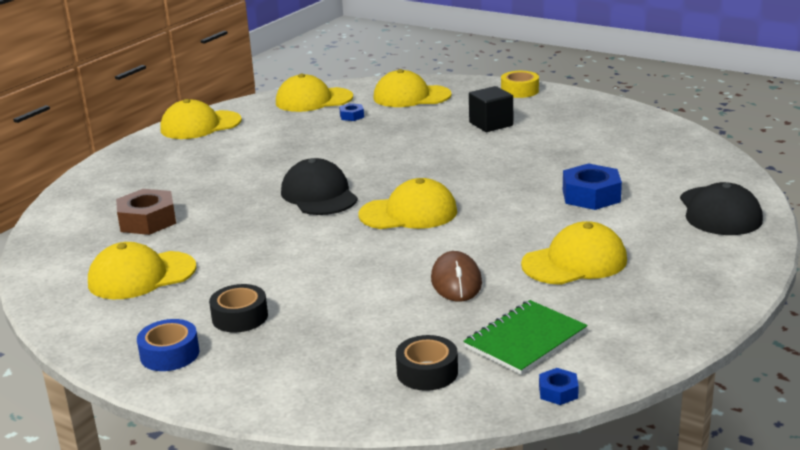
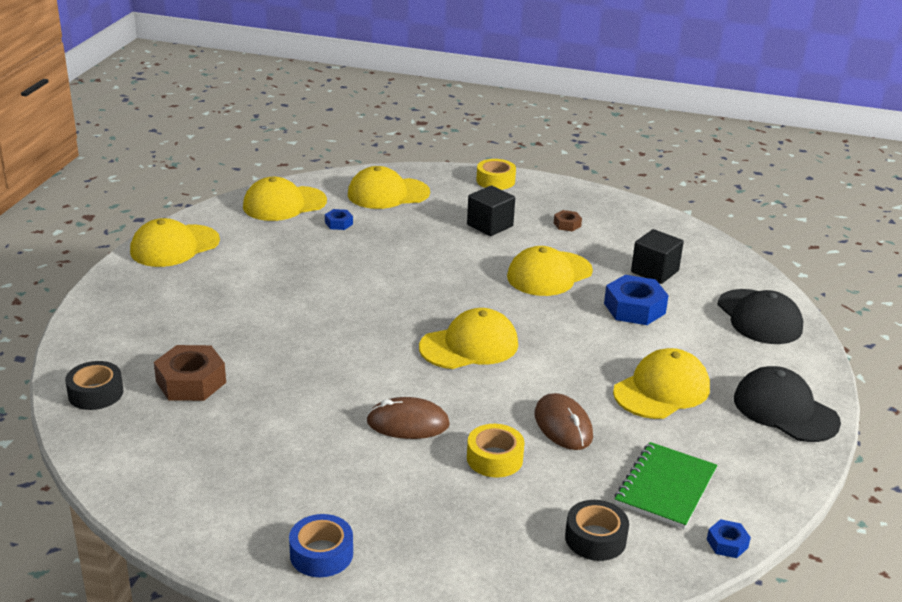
camera: 20 degrees left, 5 degrees up
(141, 276) = (228, 456): yellow cap -> yellow cap (549, 274)
(240, 317) = (369, 497): black tape -> black tape (96, 393)
(312, 266) = (408, 423): none -> brown mouse
(319, 195) = (363, 330): black cap -> black cap (785, 410)
(373, 300) = (494, 458): none -> yellow tape
(567, 127) = (567, 224): none -> brown nut
(632, 168) = (654, 271): none -> black cube

